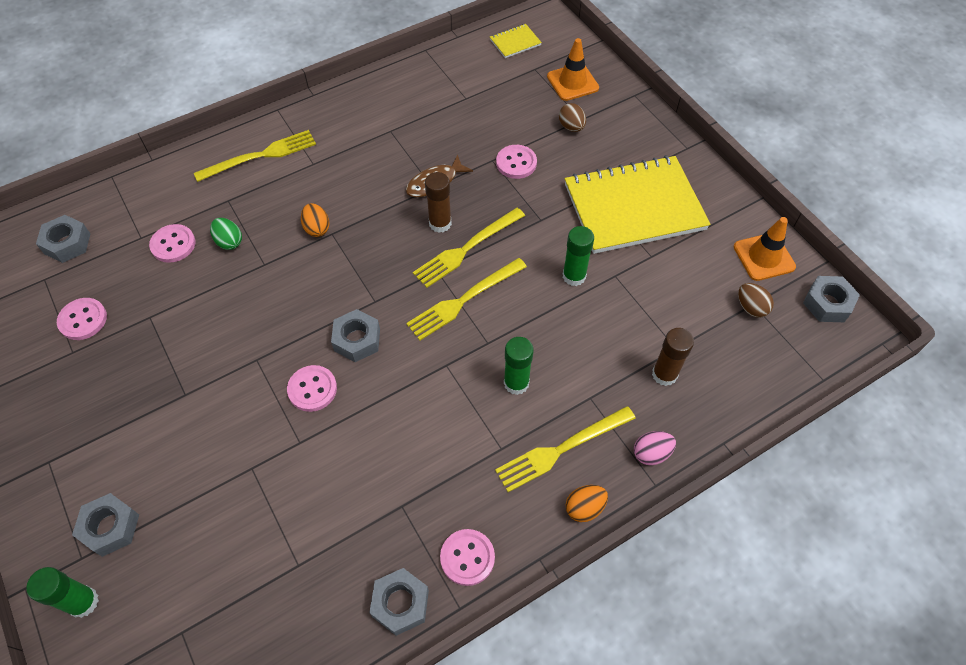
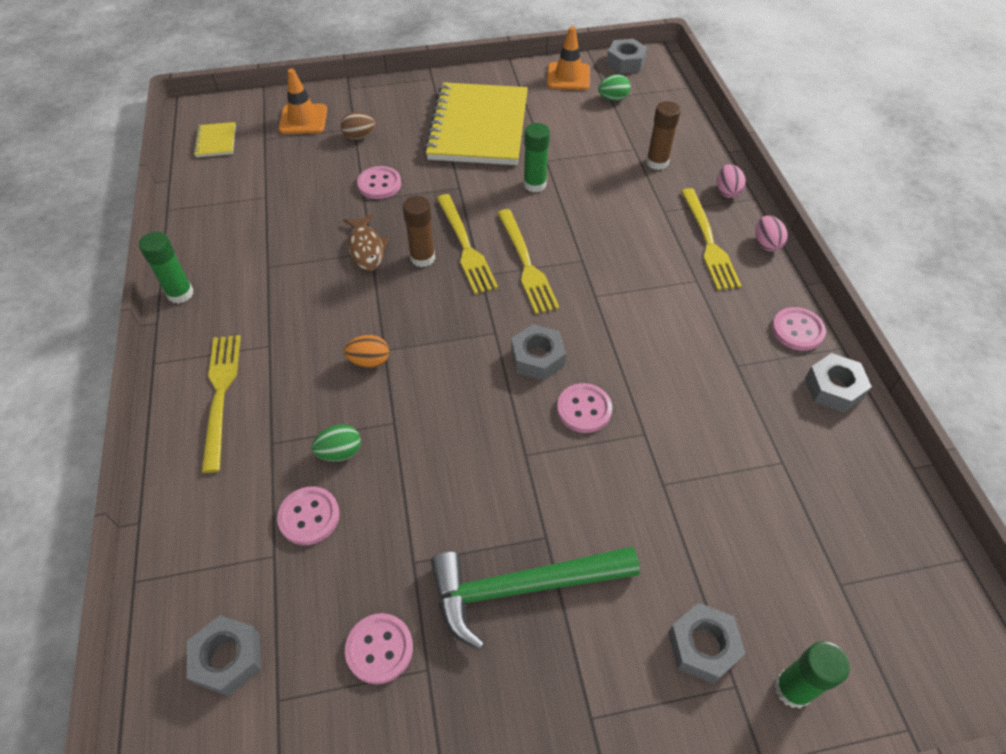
camera: 70 degrees left, 5 degrees down
(139, 390) = (522, 588): none -> green hammer
(516, 383) = (633, 252): green glue stick -> green glue stick (180, 293)
(584, 508) = (766, 244): orange egg -> pink egg
(751, 307) = (613, 99): brown egg -> green egg

